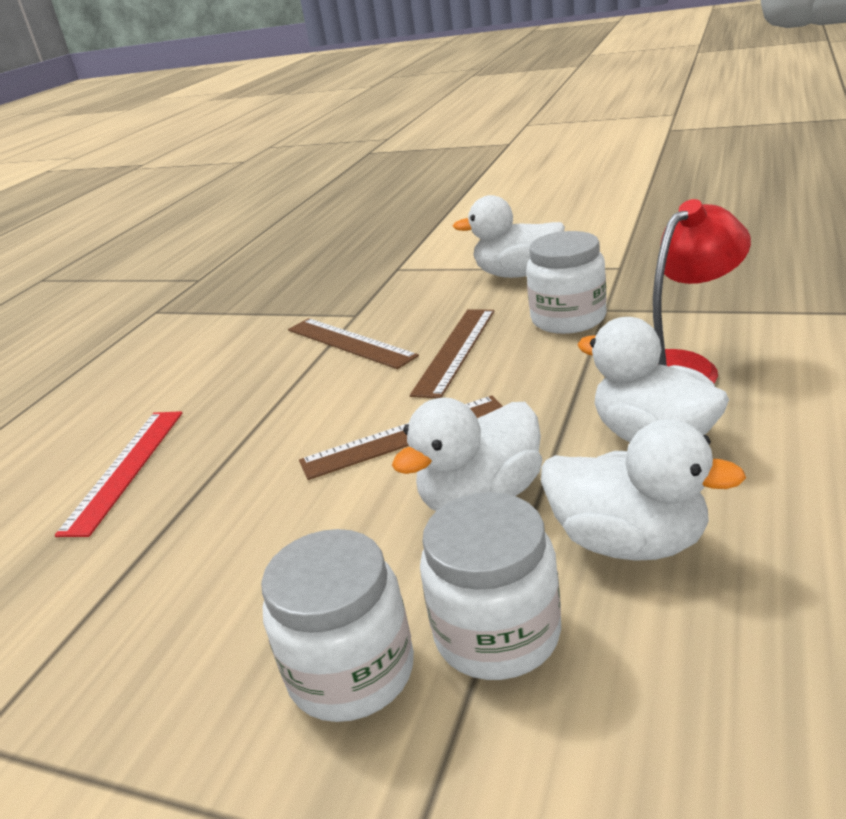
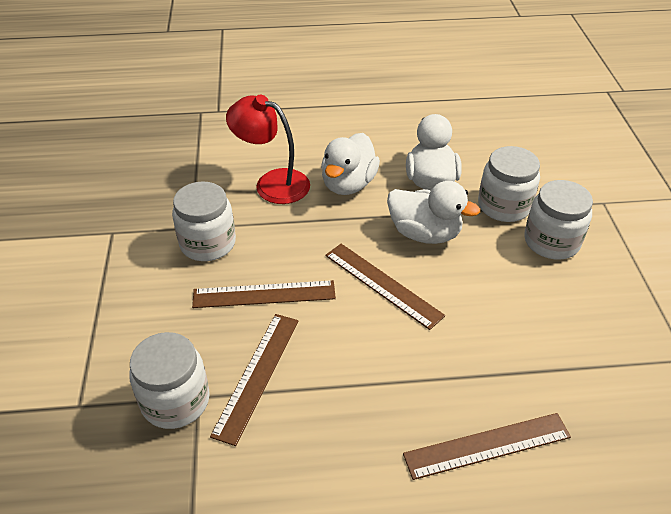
camera: 120 degrees left, 15 degrees up
(125, 469) = (487, 445): red ruler -> brown ruler
(361, 305) = (175, 400): none -> white jar
(517, 274) = (115, 294): white duck -> none

